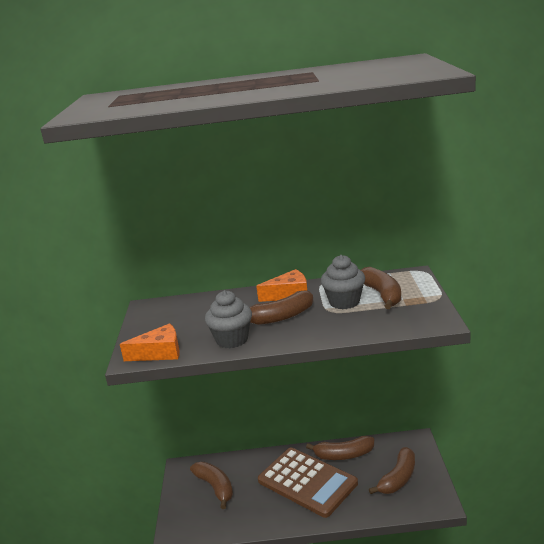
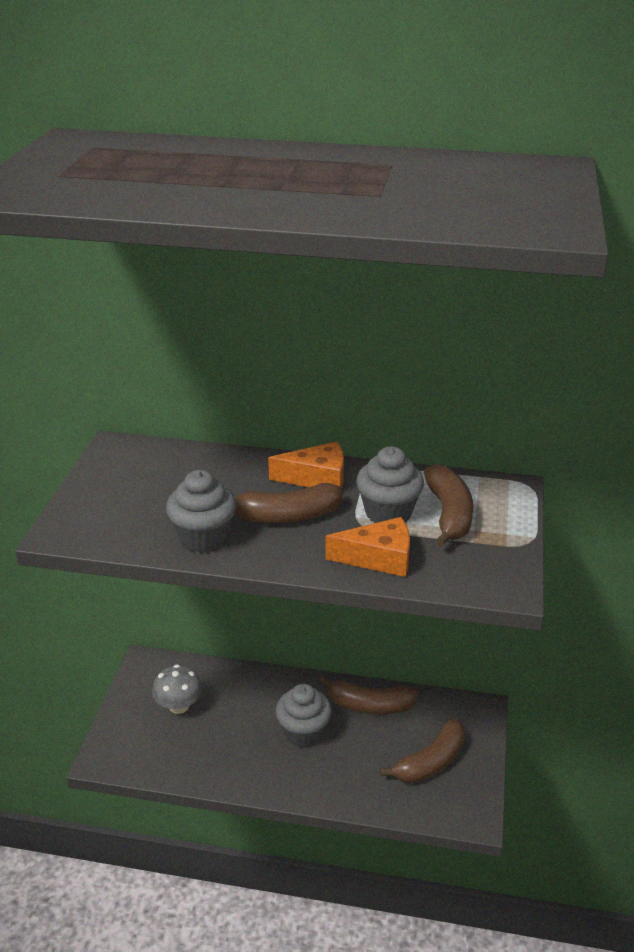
camera: 10 degrees right, 10 degrees up
(160, 353) = (99, 534): orange cheese -> orange cheese (379, 558)
(215, 487) = (179, 706): brown banana -> grey mushroom
(307, 482) = (303, 732): brown calculator -> grey cupcake

